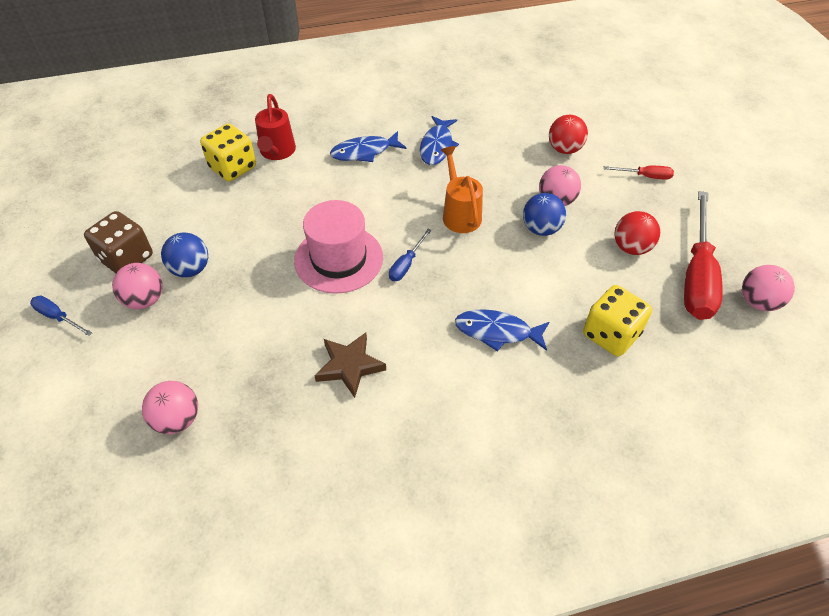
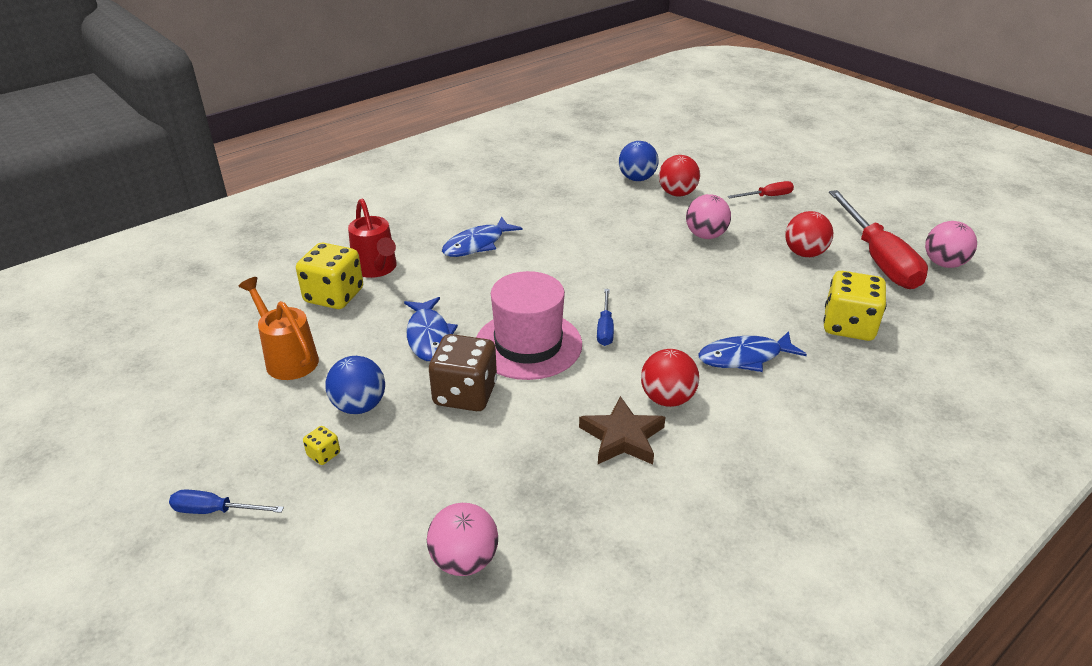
camera: 25 degrees left, 15 degrees down
(126, 258) = (265, 420): brown dice -> brown dice (465, 394)
(145, 300) = (323, 454): pink ball -> yellow dice
(407, 346) = (667, 399): none -> red ball
(437, 146) = (550, 221): blue fish -> blue fish (429, 336)
(459, 213) = (622, 270): orange watering can -> orange watering can (287, 358)
(541, 229) = (711, 261): blue ball -> blue ball (637, 179)

